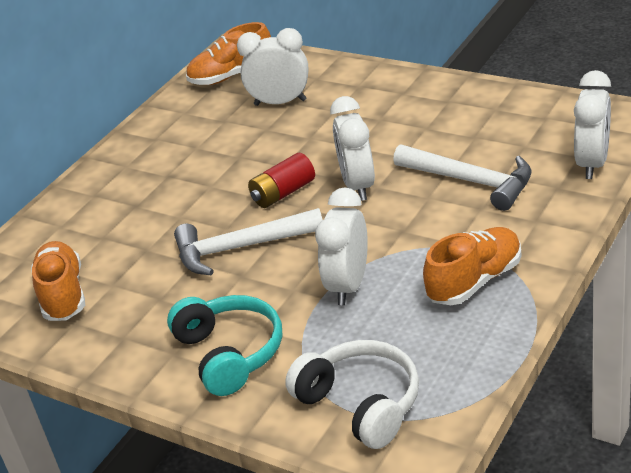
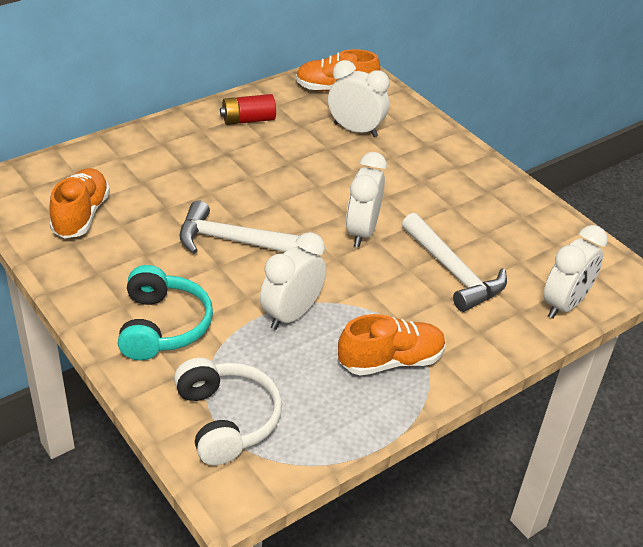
camera: 15 degrees right, 5 degrees up
(283, 193) = (300, 210): red battery -> red battery (248, 120)

